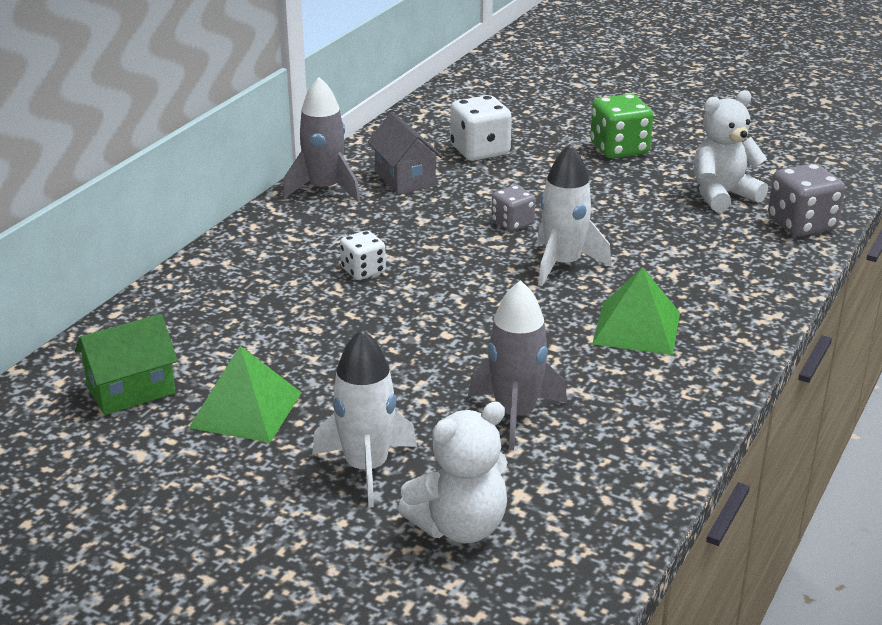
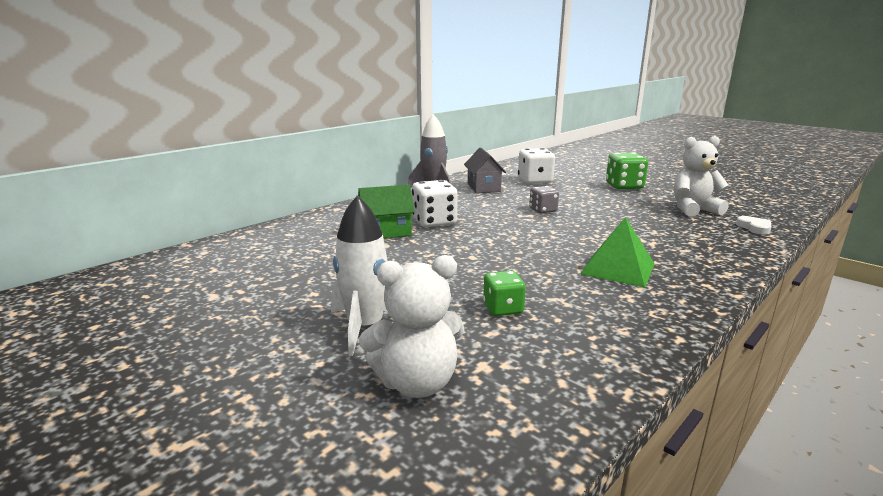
camera: 15 degrees right, 10 degrees down
(131, 390) = (242, 261): green house -> green house (386, 232)
(246, 409) = (306, 280): green pyramid -> none
(363, 271) = (434, 222): white dice -> white dice, size x1.61
(515, 415) = (503, 308): grey rocket -> green dice
(563, 264) = (571, 231): white rocket -> none
(801, 224) = (754, 228): grey dice -> white heart

